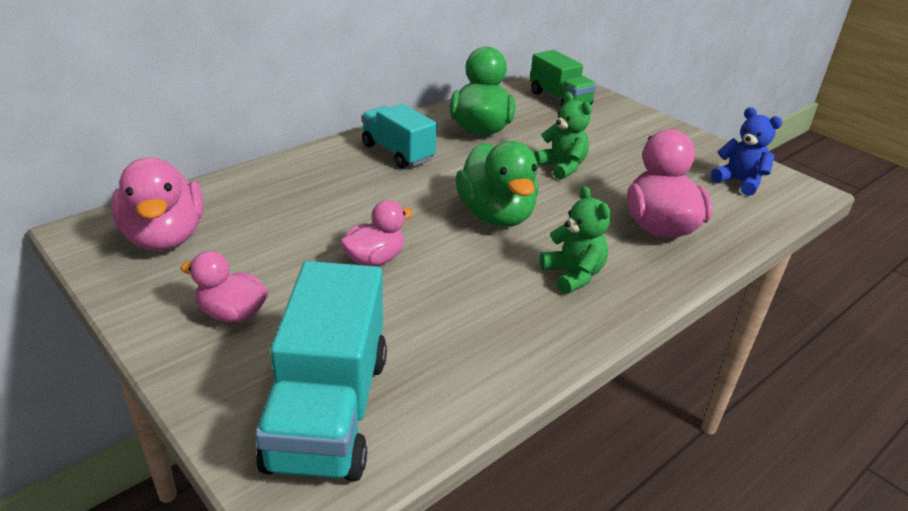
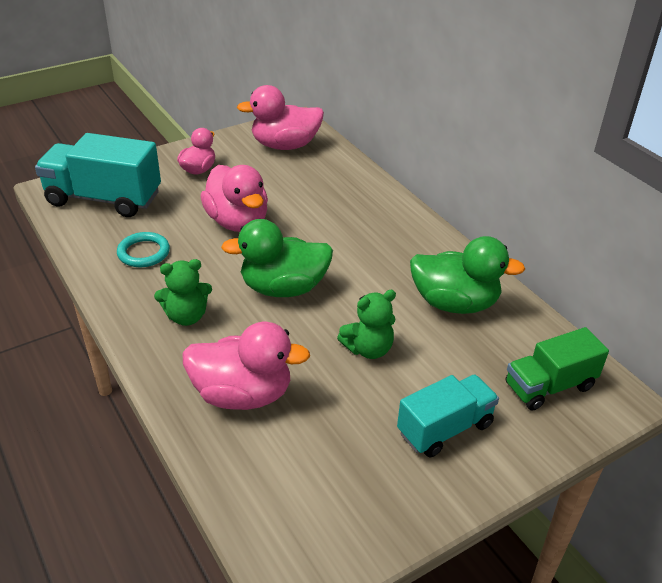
camera: 100 degrees right, 5 degrees up
(375, 259) = (237, 222): pink duck -> pink duck, size x1.66
(397, 153) = (399, 244): turquoise truck -> turquoise truck (445, 429)
(466, 332) = (143, 253): none -> turquoise ring
(739, 182) = (322, 507): blue teddy bear -> none

